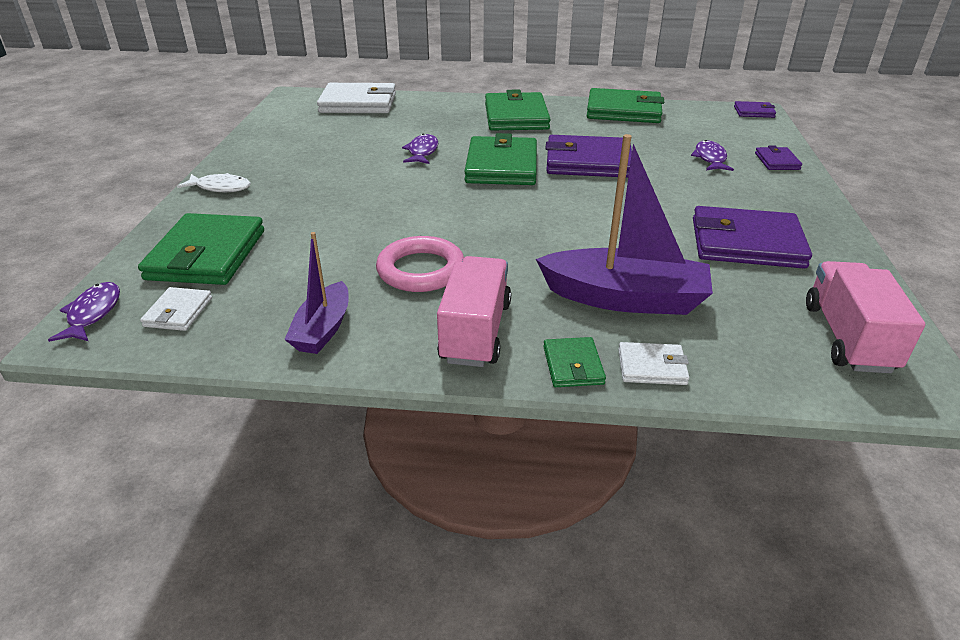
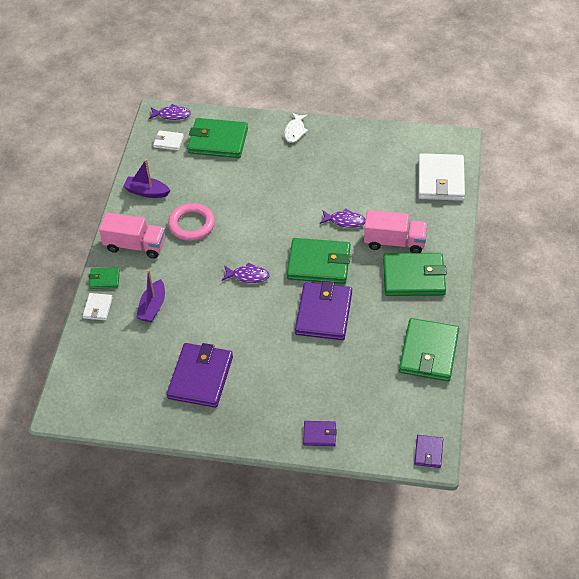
camera: 95 degrees right, 15 degrees up
(625, 298) = (152, 307): purple boat -> purple boat, size x0.58
(710, 158) = (326, 391): purple fish -> purple fish (248, 276)
(847, 338) = (103, 394): pink truck -> pink truck (394, 242)

